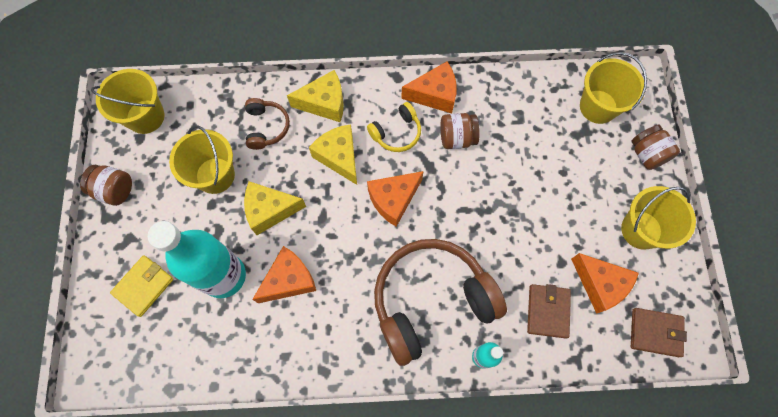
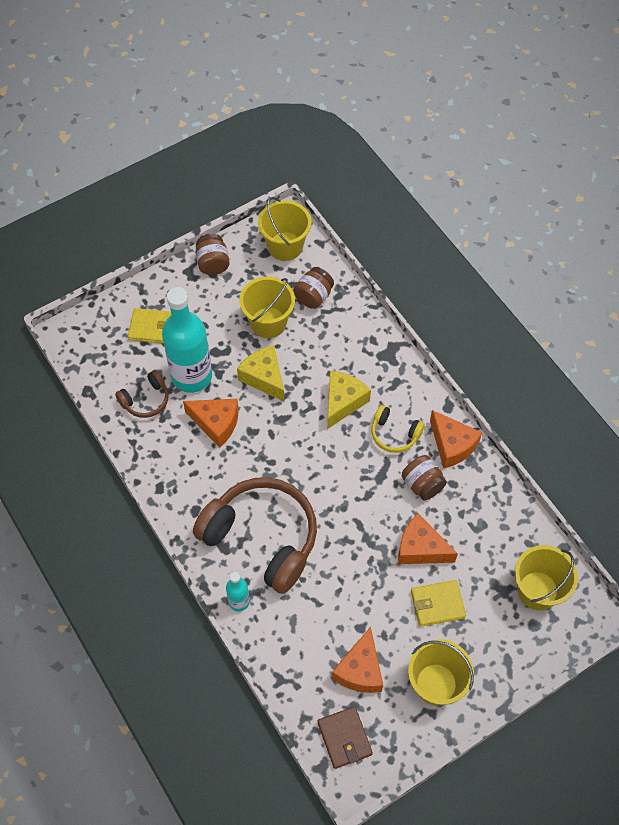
camera: 60 degrees right, 10 degrees down
(266, 127) = (333, 334): brown headphones -> brown headphones (146, 400)
(324, 103) = (384, 364): yellow cheese -> none
(393, 200) = (332, 463): orange cheese -> orange cheese (420, 548)
(547, 311) = (309, 636): brown wallet -> none
(571, 188) = (437, 604): none -> yellow wallet
(647, 154) = (517, 657): brown jar -> brown jar (313, 296)

